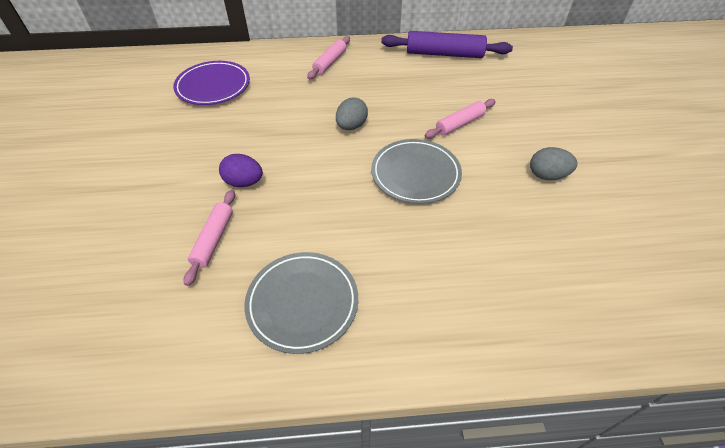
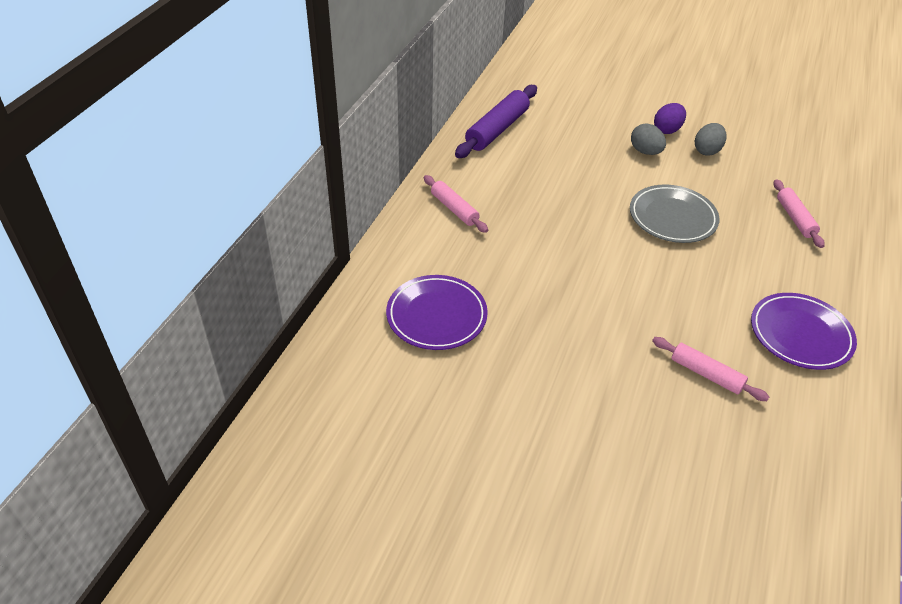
camera: 65 degrees left, 5 degrees down
(244, 182) = (632, 332): purple egg -> purple egg (667, 130)
(302, 303) = (800, 334): grey plate -> purple plate
(351, 126) = (581, 232): grey egg -> grey egg (645, 152)
(460, 124) = (616, 166): pink rolling pin -> pink rolling pin (795, 218)

